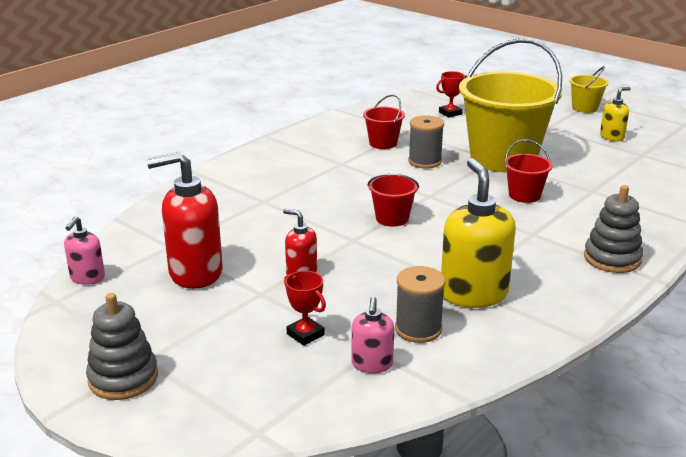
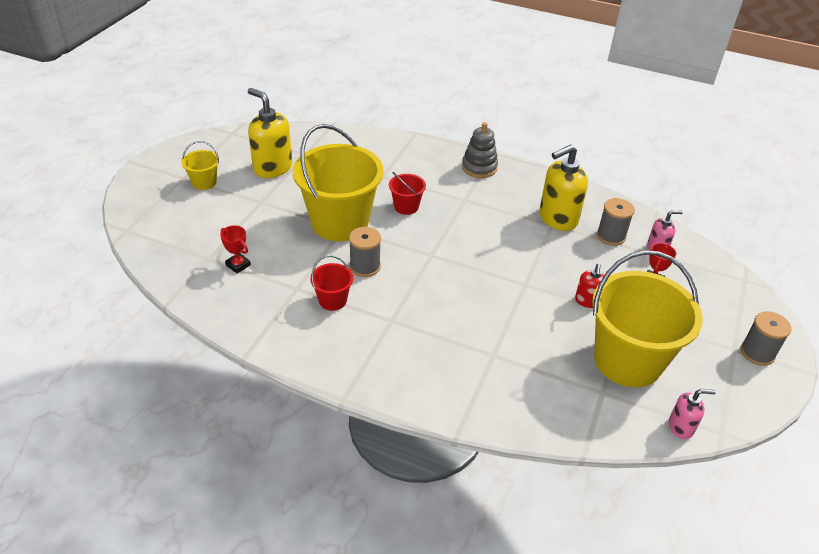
camera: 110 degrees left, 15 degrees up
(123, 378) = (757, 353): grey stacking toy -> grey spool
(195, 273) = (627, 360): red soap dispenser -> yellow bucket
(392, 218) = (480, 269): red bucket -> none
(612, 137) = (272, 167): yellow soap dispenser -> yellow soap dispenser, size x1.88

